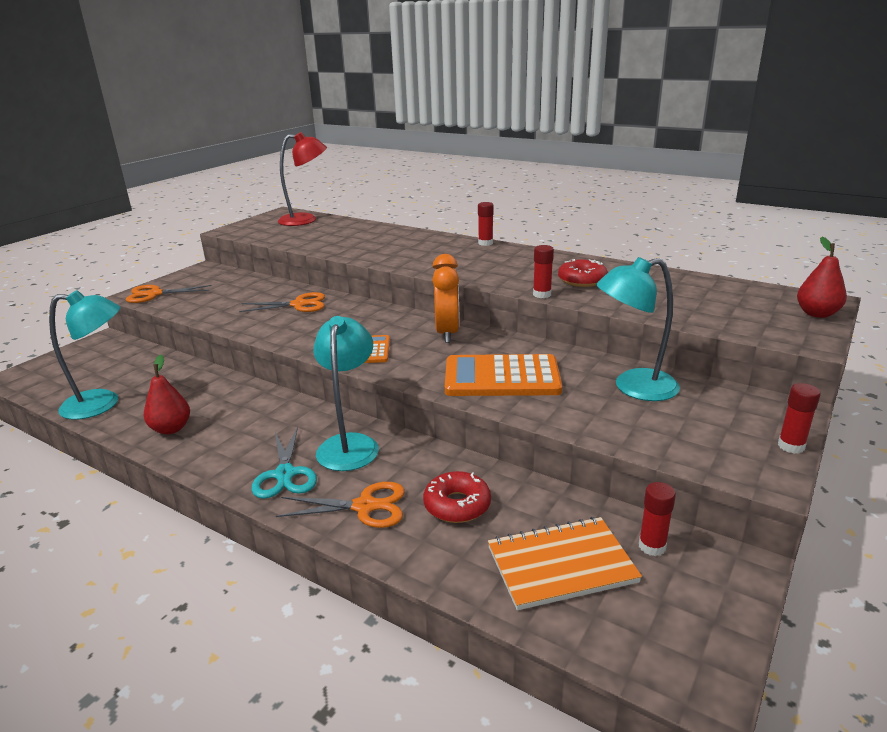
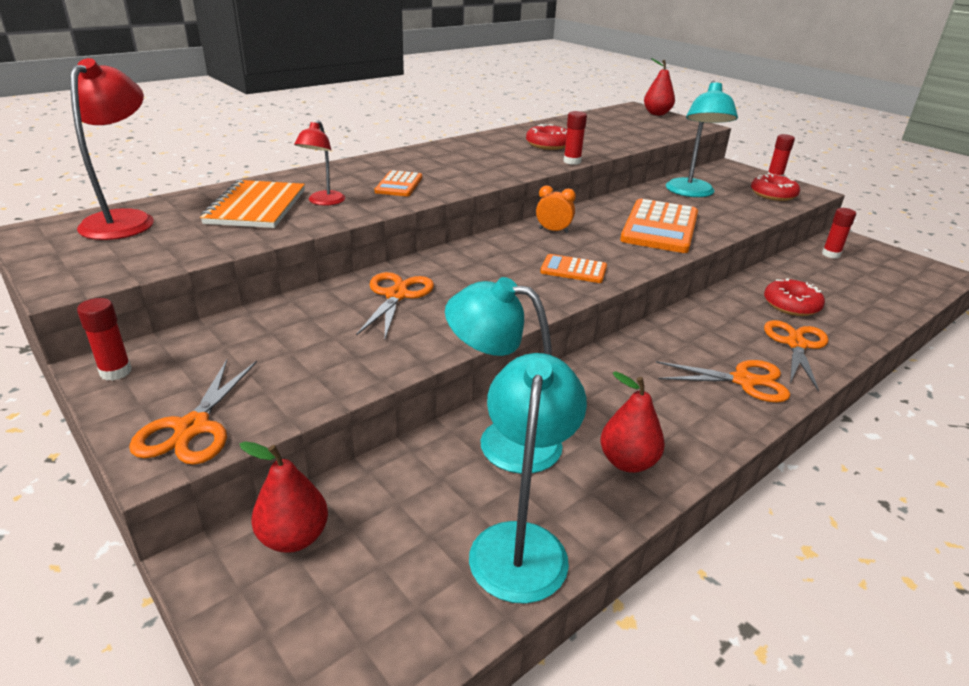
camera: 75 degrees left, 5 degrees up
(116, 350) = (294, 537): none -> red pear
(285, 474) = (744, 381): turquoise scissors -> orange scissors
(350, 444) = (692, 338): turquoise lamp -> turquoise lamp (503, 440)
(363, 245) = (323, 202): none -> red lamp
(413, 254) = (399, 185): none -> orange calculator
(447, 333) = (553, 230): orange clock -> orange clock, size x0.55
(485, 243) = (402, 153): red glue stick -> red glue stick (116, 372)
(561, 565) = (855, 284): orange notebook -> orange notebook (256, 207)
(705, 445) = (773, 194): none -> red donut

